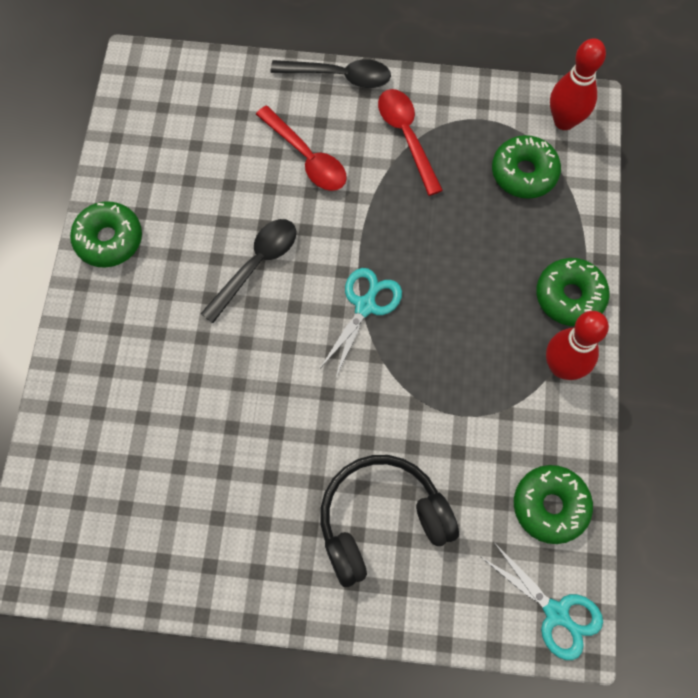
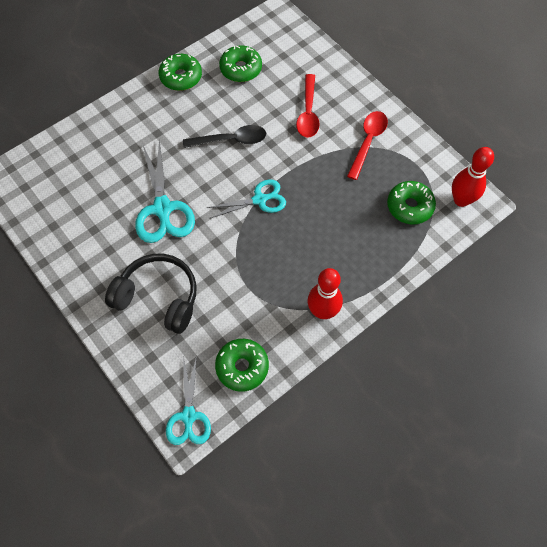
camera: 45 degrees right, 5 degrees down
(269, 416) = (162, 208): none -> turquoise scissors
(339, 76) = (366, 89): black spoon -> none
(569, 296) = (365, 283): green donut -> green donut (241, 69)

